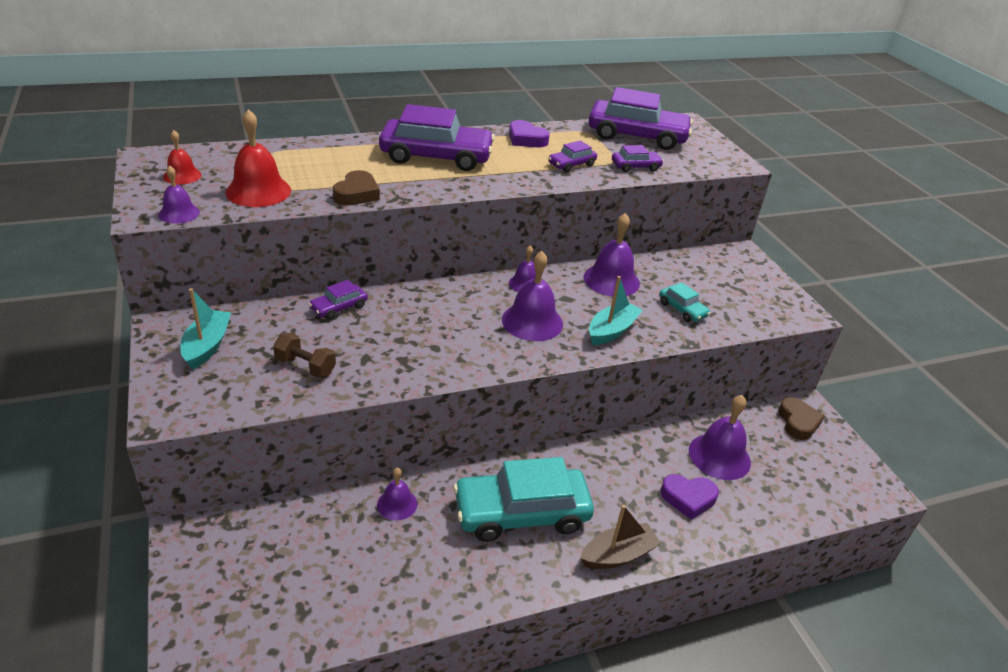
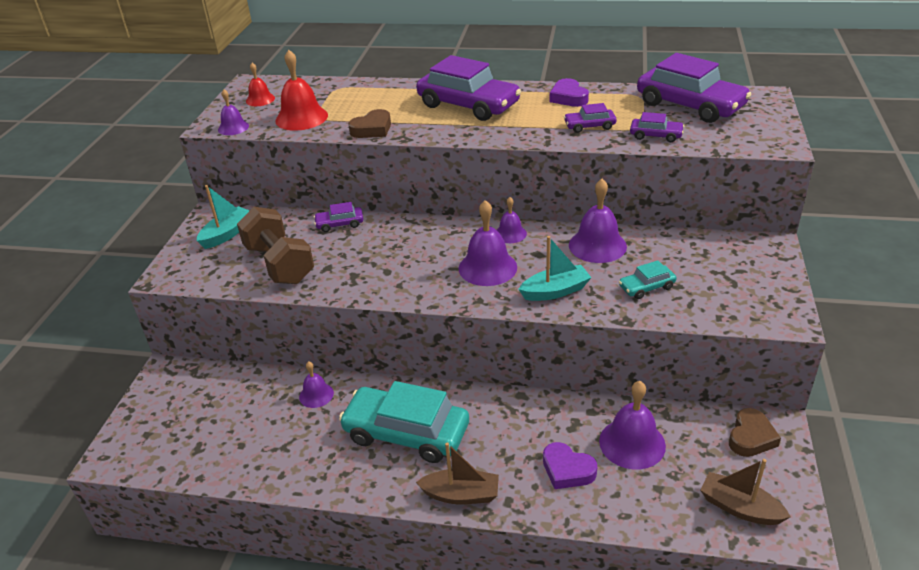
camera: 35 degrees right, 0 degrees up
(305, 366) = (279, 264): brown dumbbell -> brown dumbbell, size x1.87
(682, 309) = (646, 287): turquoise car -> turquoise car turned 75 degrees clockwise
(833, 483) = (739, 507): none -> brown boat

